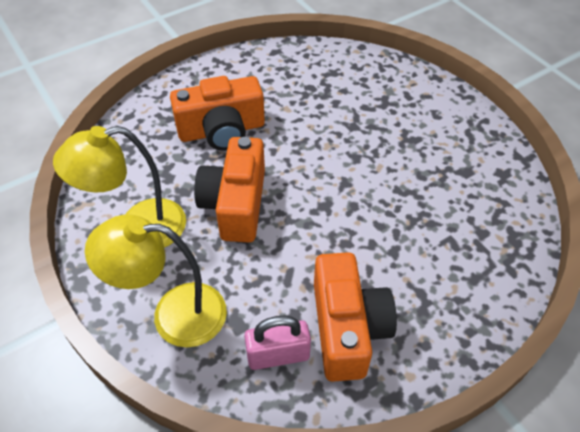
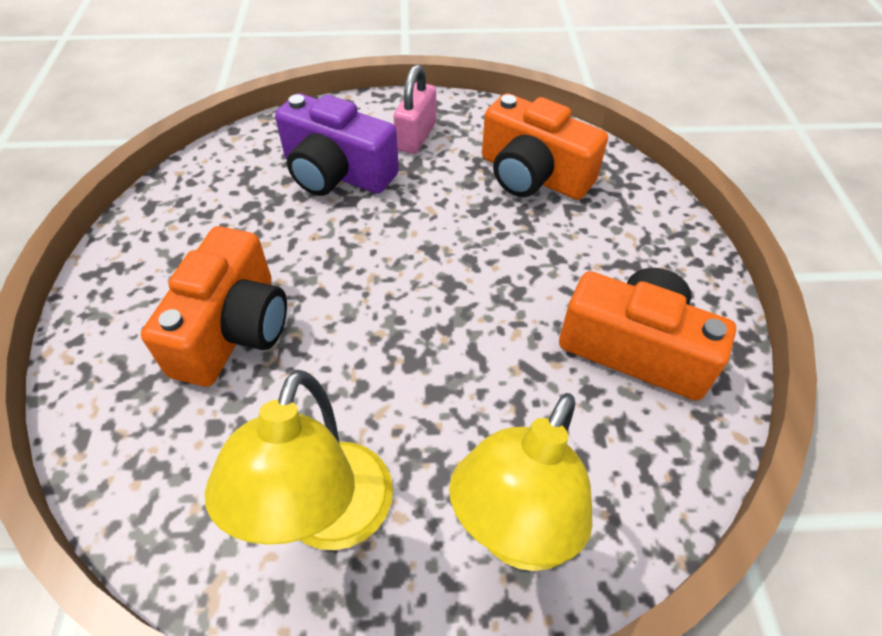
camera: 60 degrees left, 0 degrees up
(236, 204) = (378, 373): orange camera -> orange camera (533, 175)
(278, 355) = (640, 436): pink padlock -> pink padlock (416, 136)
(369, 108) = (336, 173): none -> purple camera

